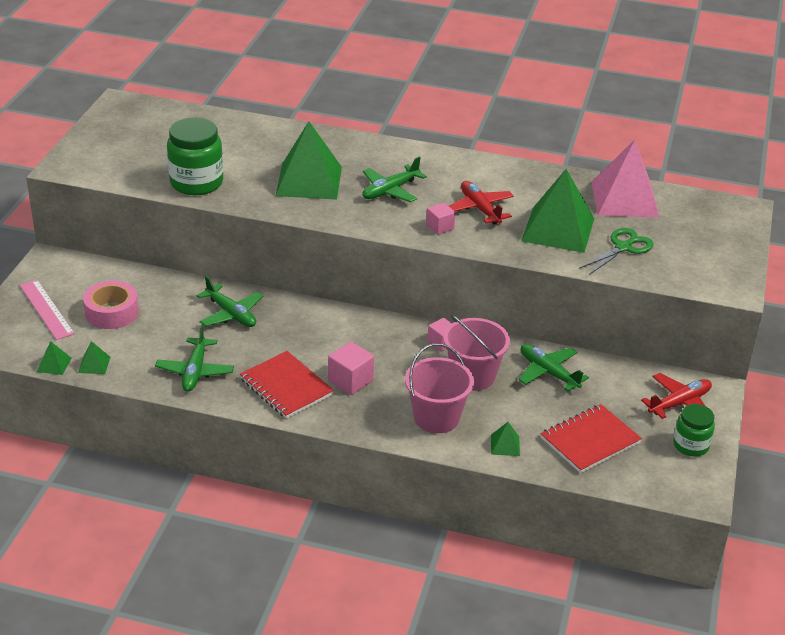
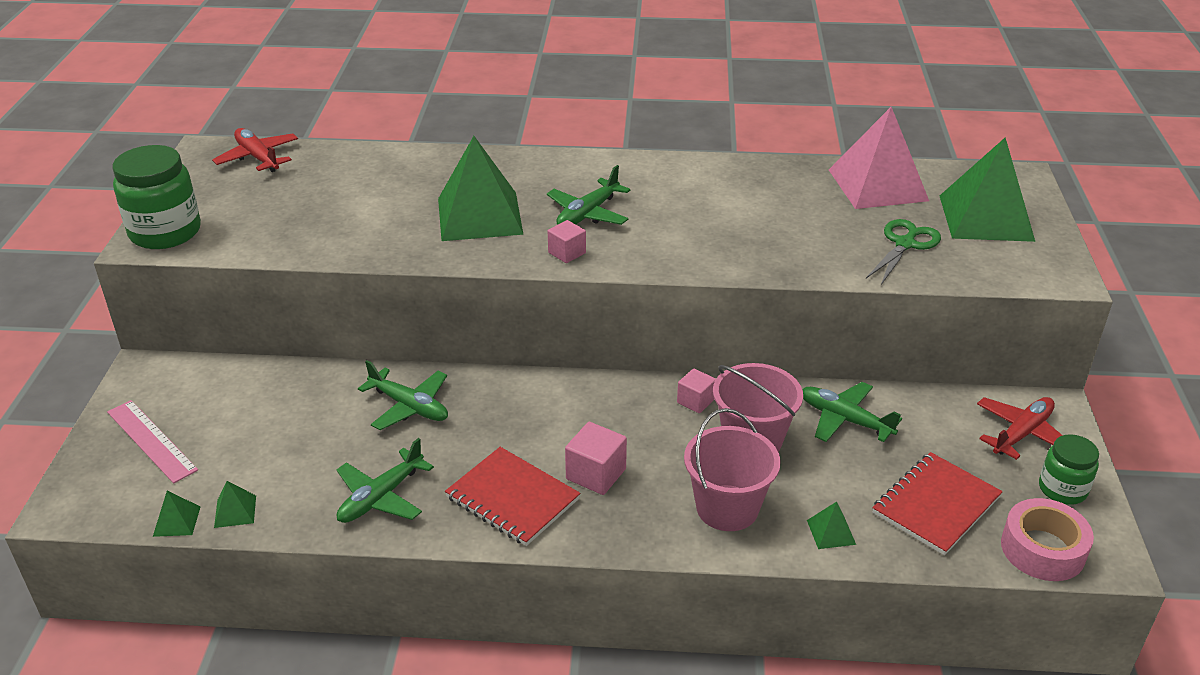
camera: 10 degrees left, 0 degrees up
(112, 312) = (245, 430): pink tape -> pink tape (1042, 549)
(195, 371) = (381, 497): green plane -> green plane turned 45 degrees clockwise
(196, 183) = (332, 238): green jar -> green jar (165, 232)
(440, 227) = (668, 251): pink cube -> pink cube (567, 253)
(480, 209) = (709, 221): red plane -> red plane (258, 157)
(558, 229) = (816, 233): green pyramid -> green pyramid (986, 218)

